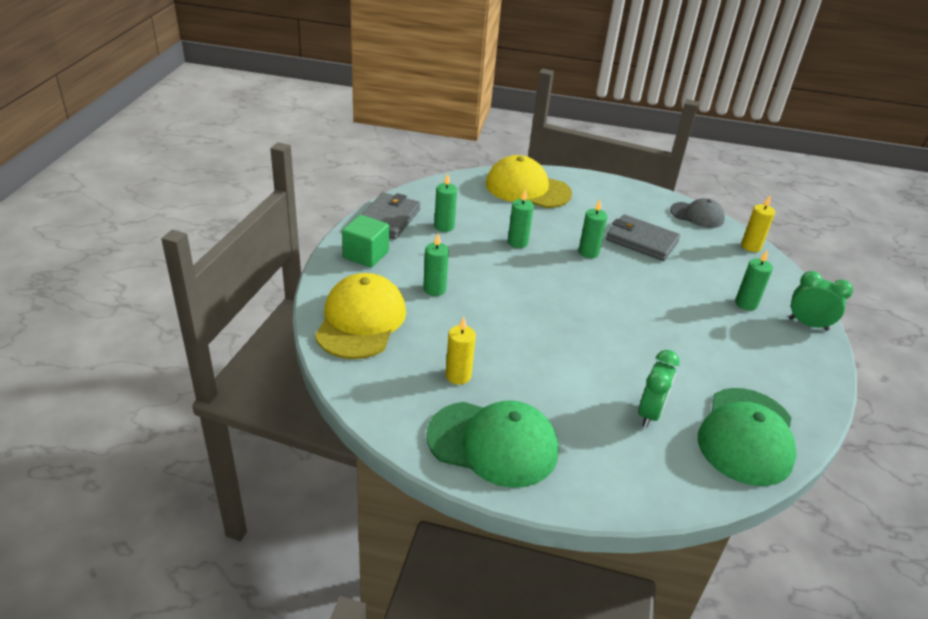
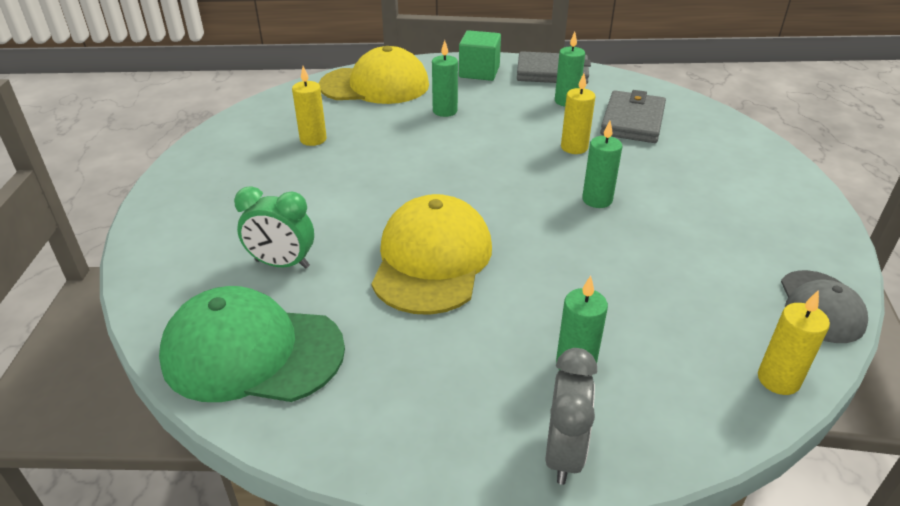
camera: 80 degrees right, 0 degrees up
(493, 443) = (222, 167): green cap -> none
(517, 242) = (574, 147): green candle -> yellow candle
(527, 189) = (712, 142): yellow cap -> yellow cap (432, 260)
(641, 241) = (671, 245): grey wallet -> grey wallet (632, 121)
(808, 324) = (563, 453): green clock -> grey clock

